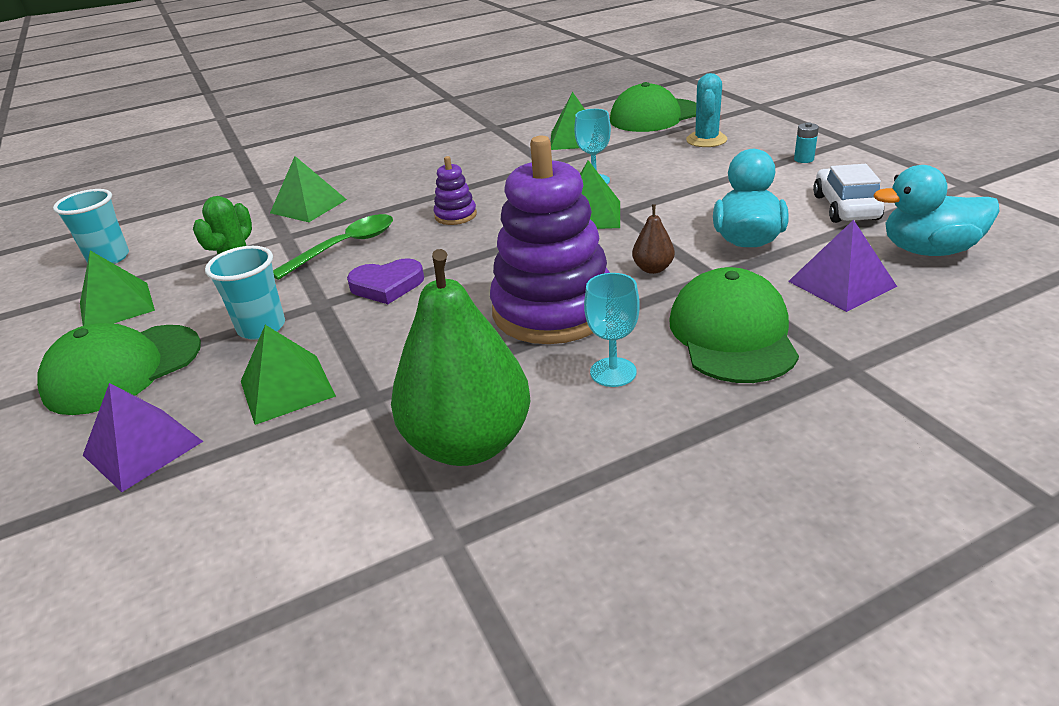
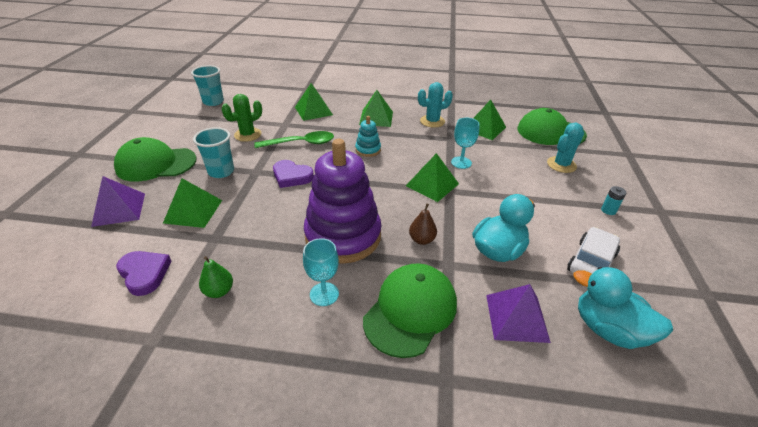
camera: 30 degrees right, 5 degrees up
(116, 306) = (188, 129): green pyramid -> green pyramid (376, 118)
(319, 489) = (144, 273): none -> purple heart
(455, 215) = (368, 150): purple stacking toy -> turquoise stacking toy
(468, 443) = (219, 291): green pear -> green pear, size x0.41
(500, 156) = (432, 121): none -> turquoise cactus

